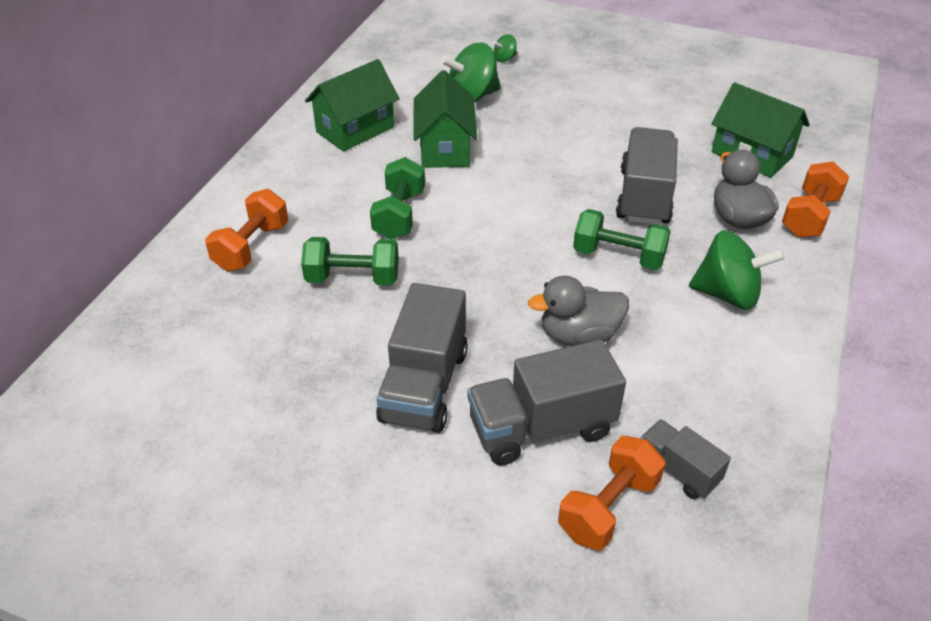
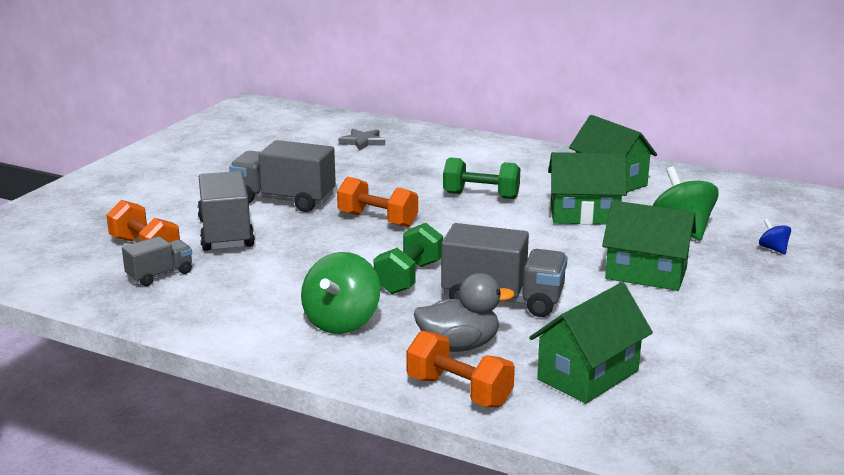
camera: 95 degrees right, 20 degrees down
(200, 330) = (362, 142): none -> grey star
(252, 247) = (447, 152): orange dumbbell -> orange dumbbell (378, 220)
(353, 278) = (404, 180): green dumbbell -> none
(505, 58) = (773, 249): green spinning top -> blue spinning top
(569, 120) = (646, 274): none -> green house
(579, 335) = (313, 253): grey duck -> none

